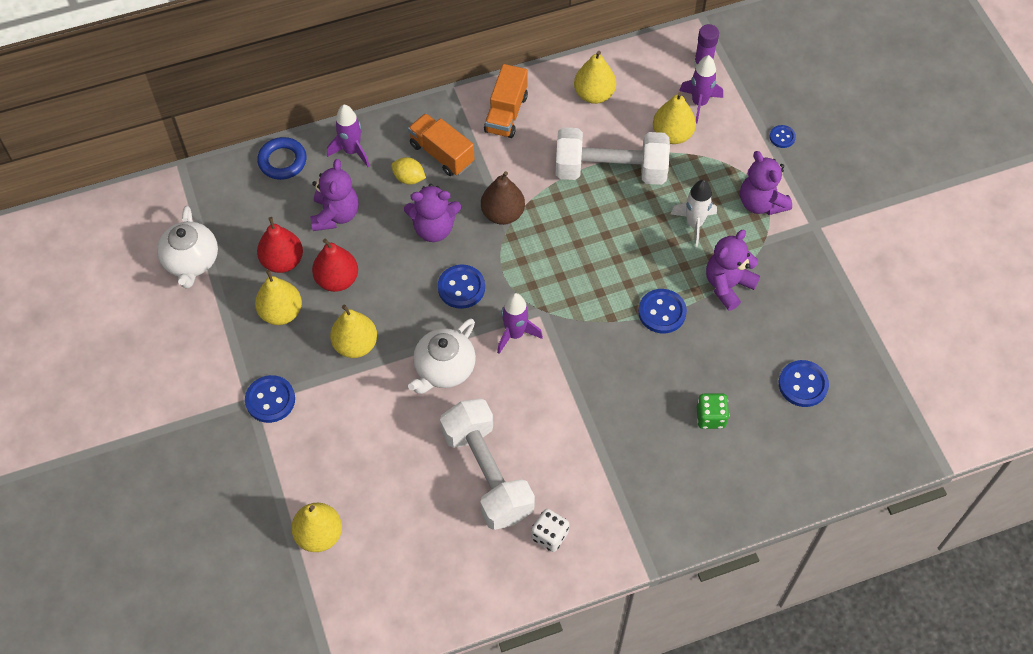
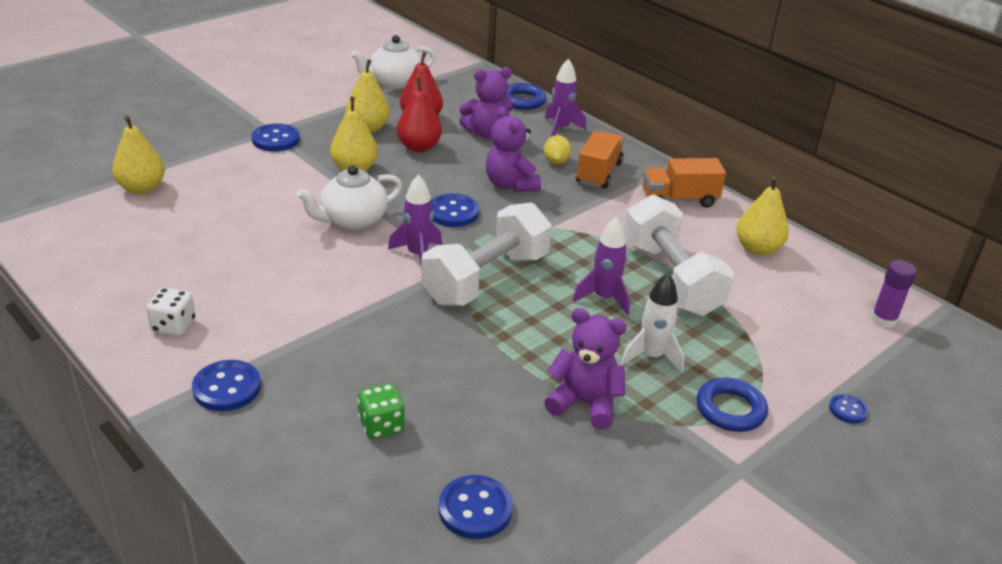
camera: 65 degrees right, 25 degrees down
(444, 369) = (352, 220): white teapot -> white teapot turned 45 degrees counterclockwise
(487, 474) = (238, 269): white dumbbell -> white dumbbell (486, 278)
(502, 214) = (558, 220): brown pear -> none
(662, 312) = (509, 354): blue button -> blue button (227, 388)
(672, 134) = (760, 314): yellow pear -> none
(699, 103) = (825, 327): purple rocket -> purple rocket (604, 298)
(761, 203) = (730, 409): purple teddy bear -> blue ring

